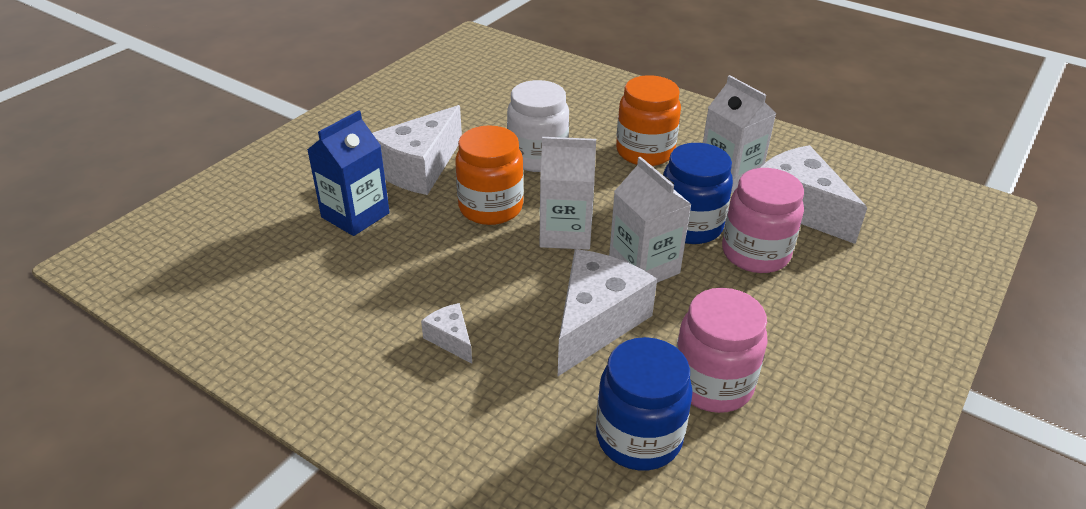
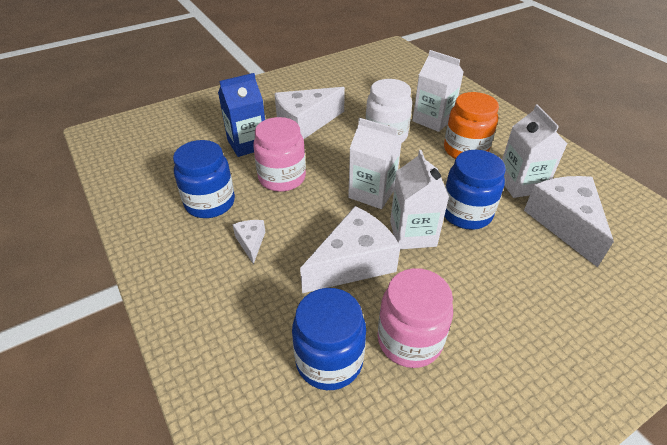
camera: 25 degrees right, 5 degrees up
(357, 307) = (210, 203): none -> blue jar
(490, 208) = (333, 161): orange jar -> none
(583, 124) = (433, 120): none -> white carton
(755, 253) = (506, 249): pink jar -> pink jar (282, 178)

